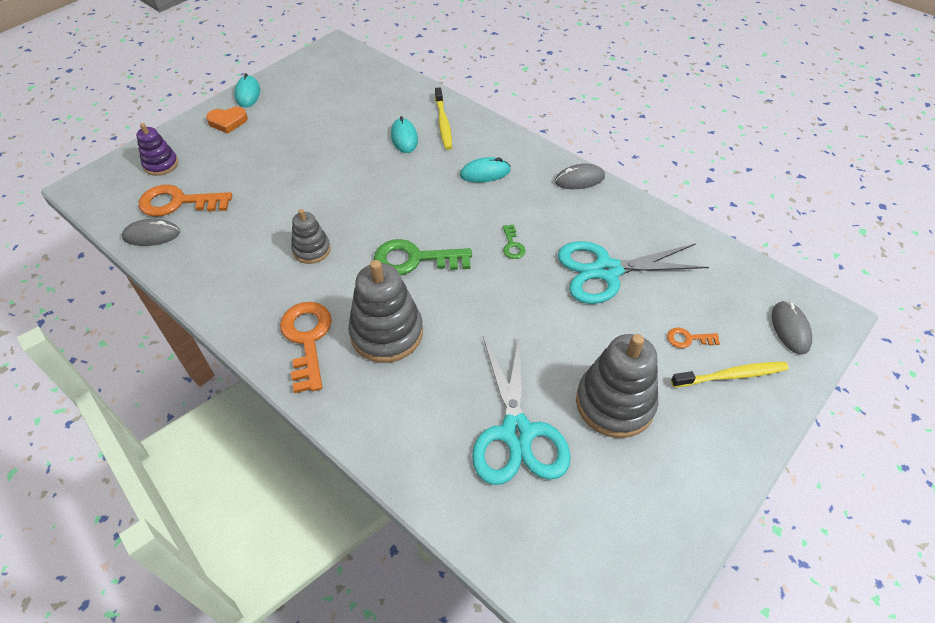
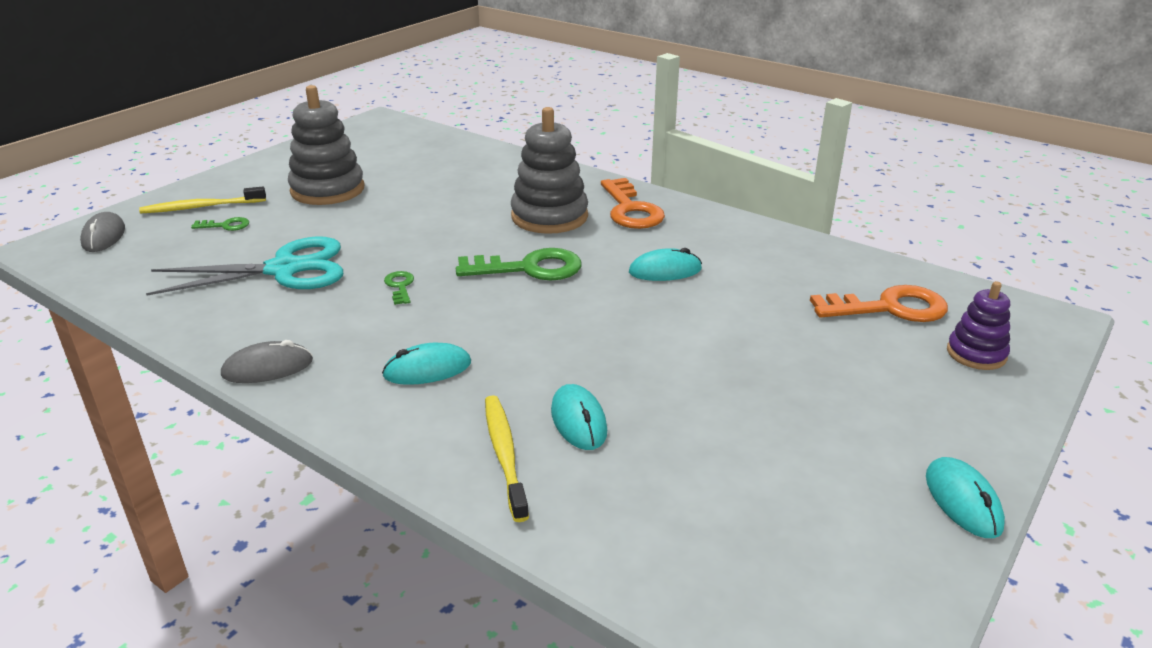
camera: 175 degrees right, 20 degrees down
(152, 235) = (884, 274): grey mouse -> none
(228, 122) = (940, 432): orange heart -> none
(311, 250) = (665, 271): grey stacking toy -> turquoise mouse
(517, 433) = (422, 174): turquoise scissors -> none
(688, 339) = (226, 225): orange key -> green key

